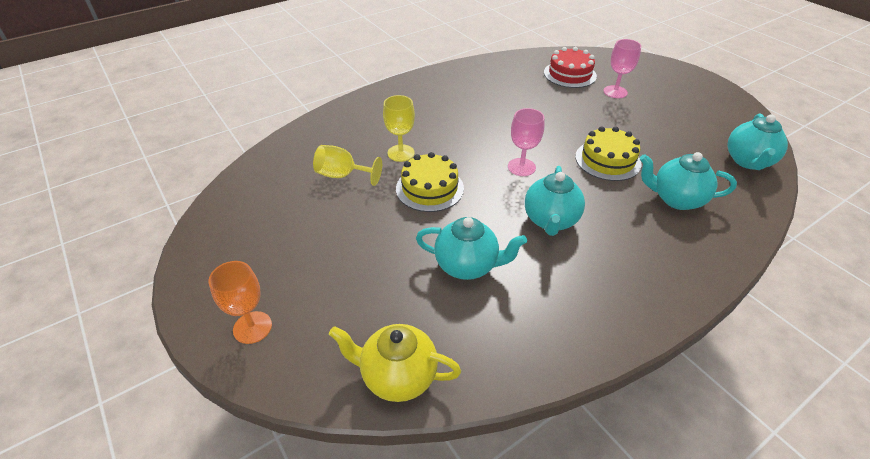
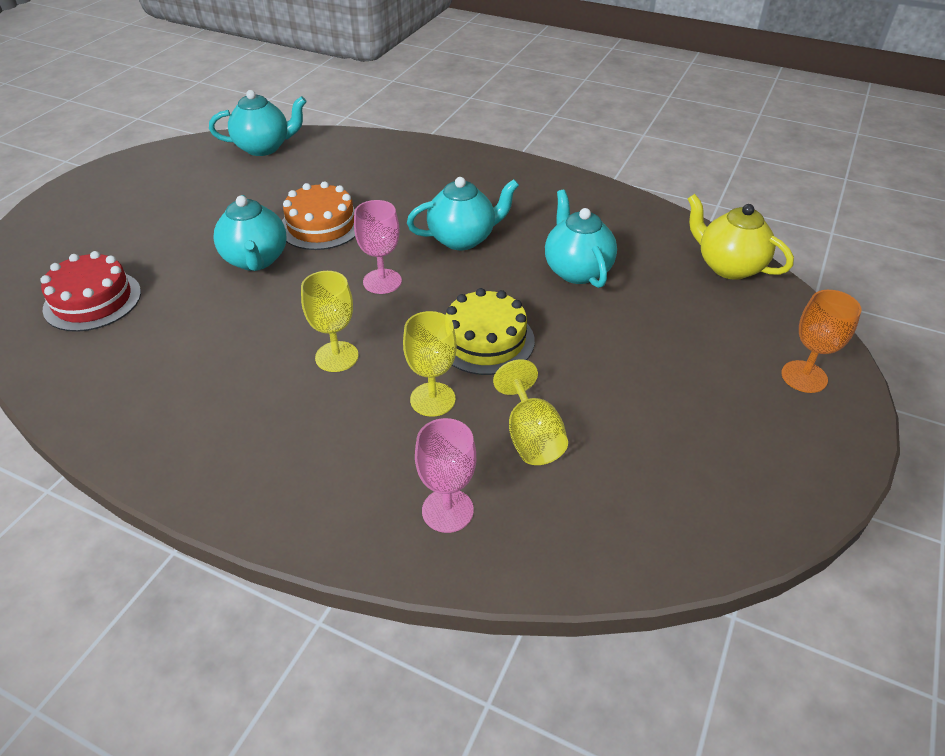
camera: 120 degrees left, 0 degrees up
(398, 376) = (728, 266): yellow teapot -> yellow teapot turned 150 degrees clockwise
(462, 133) = (336, 357): none -> yellow goblet
(607, 160) = (321, 225): yellow cake -> orange cake
(615, 92) = (138, 249): pink goblet -> pink goblet (447, 510)
(676, 199) = (363, 177): turquoise teapot -> turquoise teapot (256, 260)

